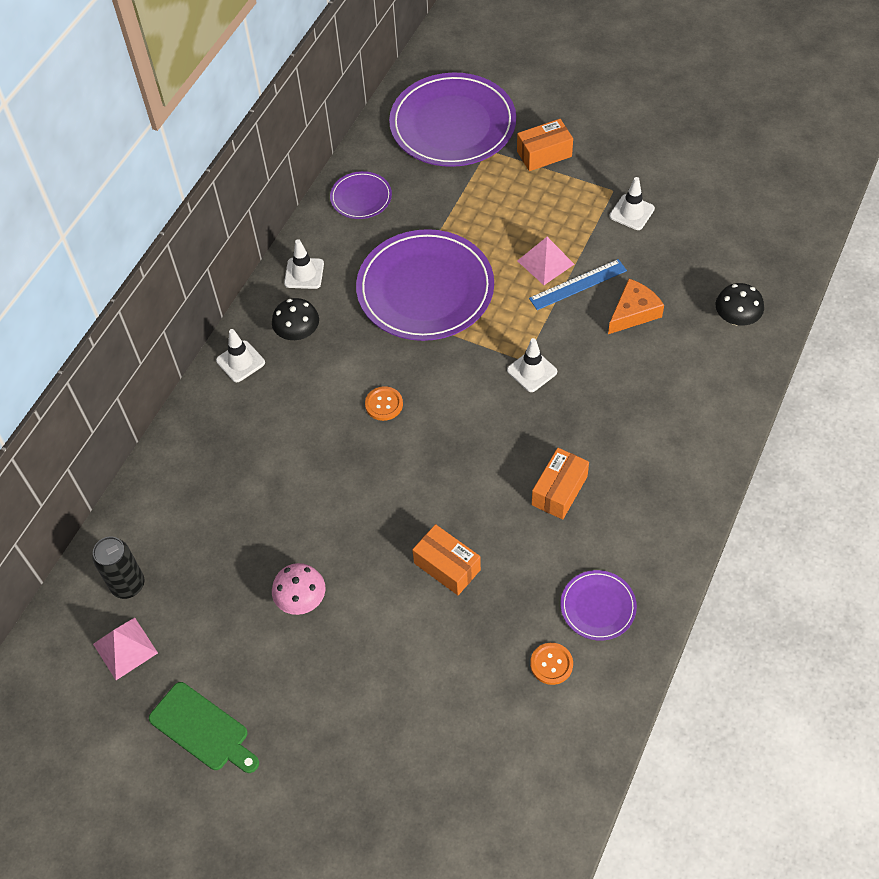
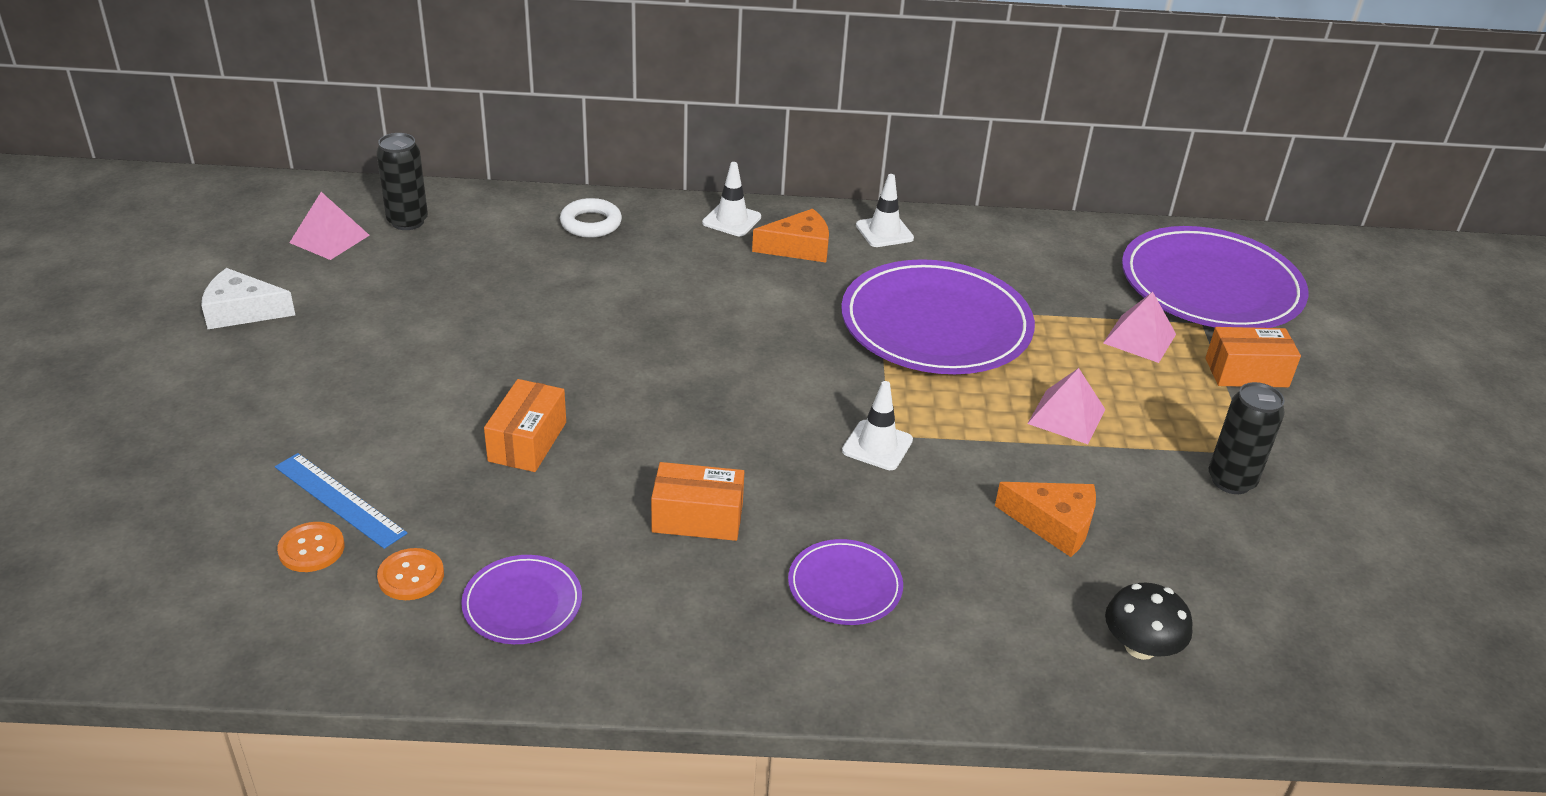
camera: 60 degrees right, 20 degrees down
(198, 455) = (591, 223): none -> white ring
(202, 729) = (242, 311): green cutting board -> white cheese
(298, 332) = (799, 247): black mushroom -> orange cheese
(301, 599) = (434, 338): pink mushroom -> none
(361, 197) = (1029, 244): purple plate -> purple plate (845, 586)
(384, 404) = (740, 333): orange button -> orange button (311, 549)
(488, 189) = (1139, 338): none -> pink pyramid
(544, 154) = (1246, 372): orange box -> orange box turned 45 degrees counterclockwise
(578, 284) = (1056, 455): blue ruler -> blue ruler (340, 499)
(632, 212) = (1231, 481): white traffic cone -> black can

